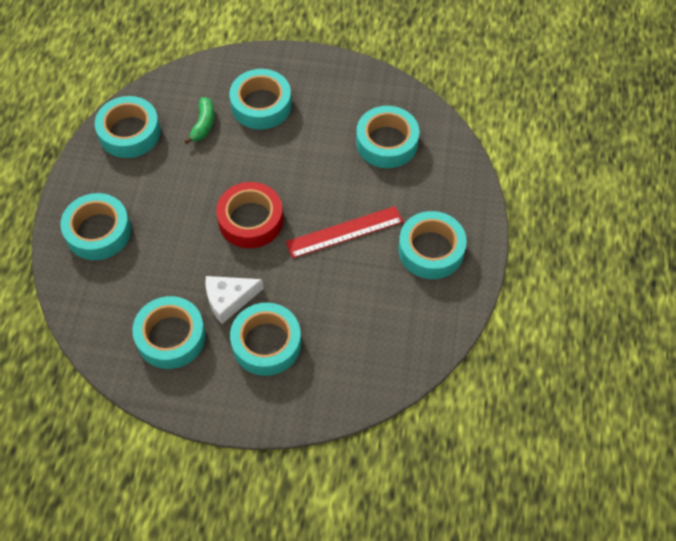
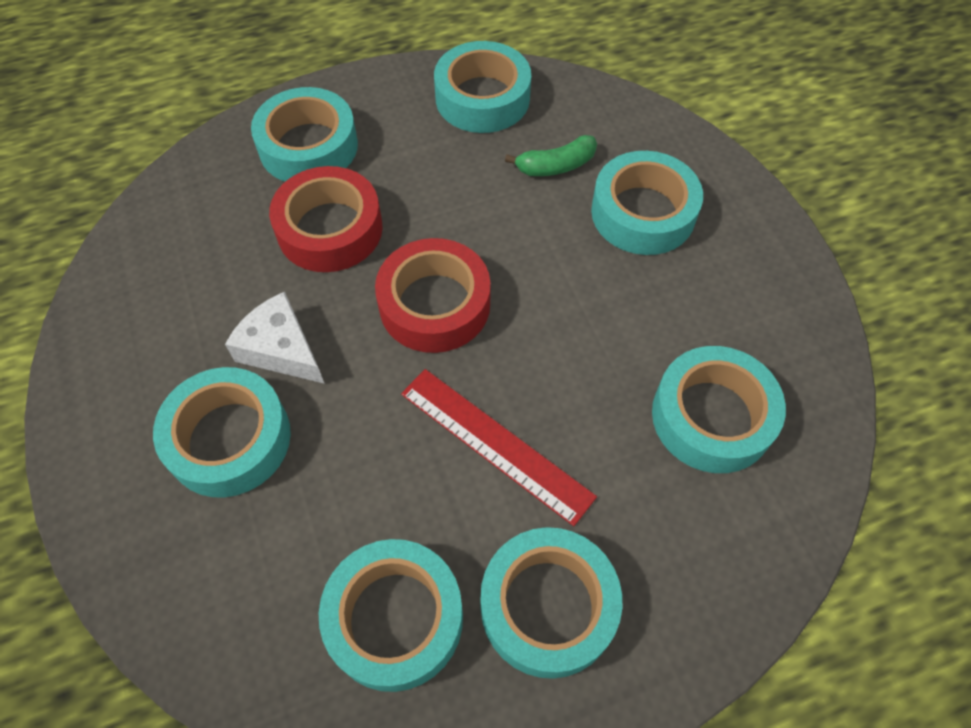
camera: 60 degrees right, 0 degrees up
(167, 246) = (330, 229): none -> red tape
(171, 337) = (183, 310): turquoise tape -> turquoise tape (395, 618)

